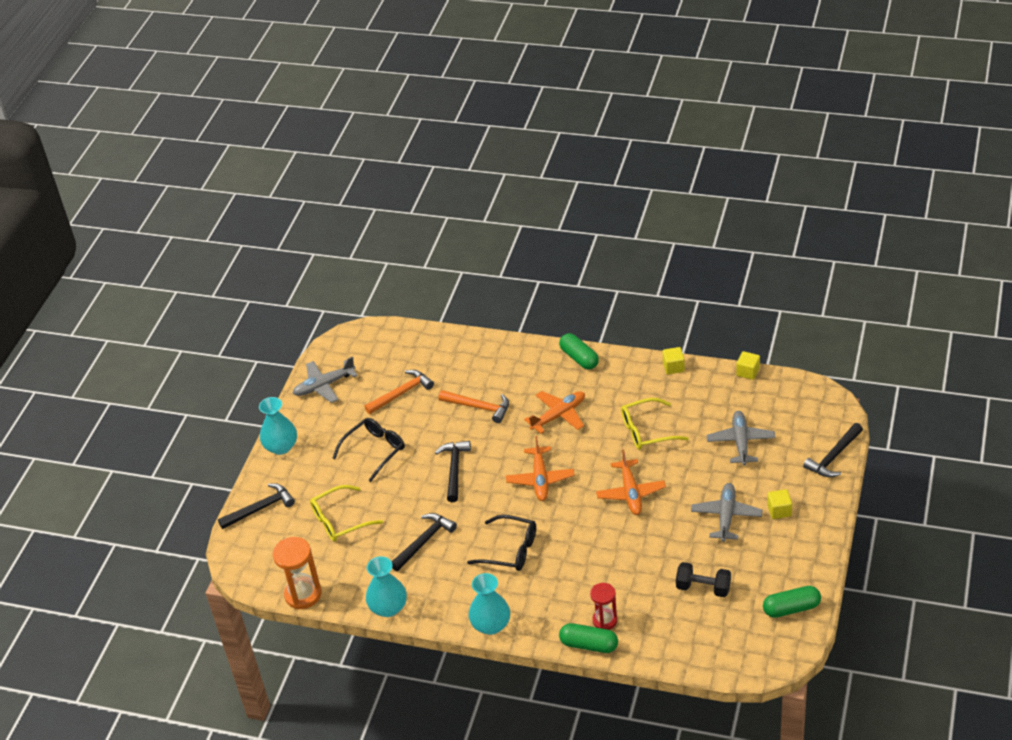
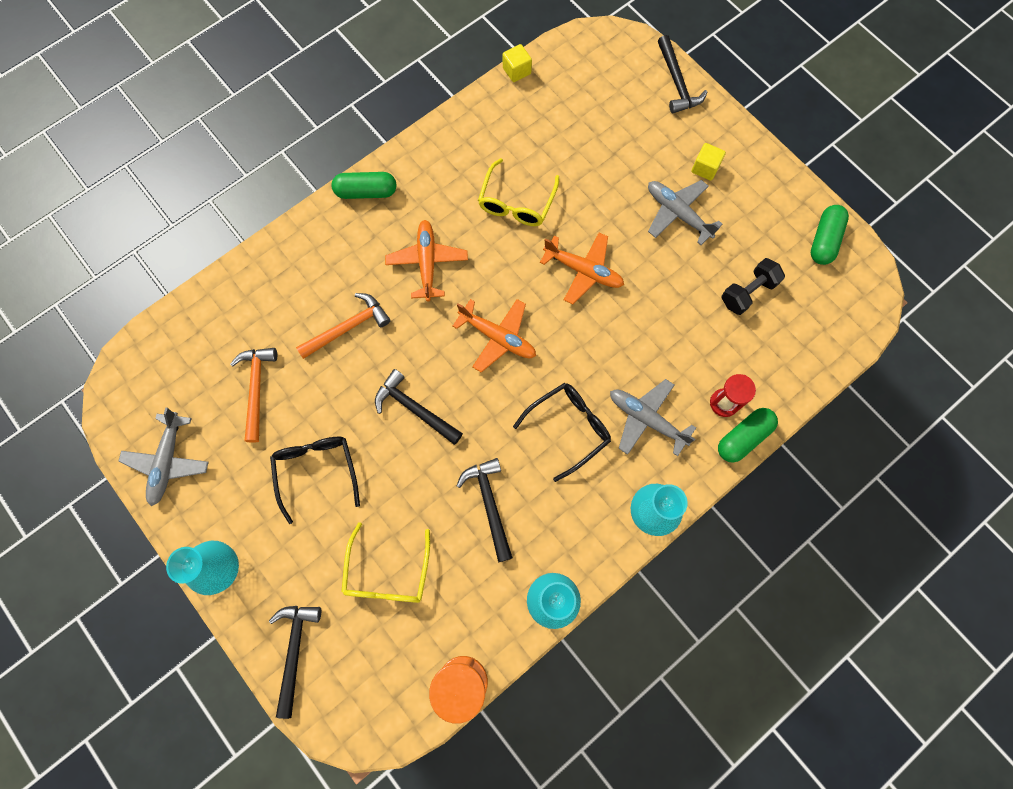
camera: 60 degrees left, 30 degrees up
(673, 367) = (454, 123): yellow cube -> none
(740, 442) = (598, 138): grey plane -> grey plane (646, 419)

